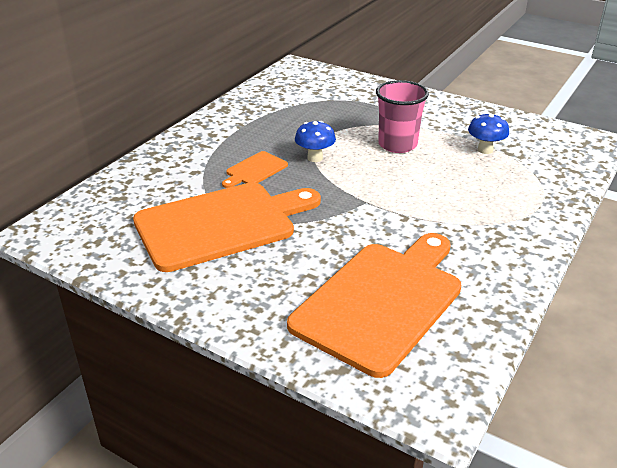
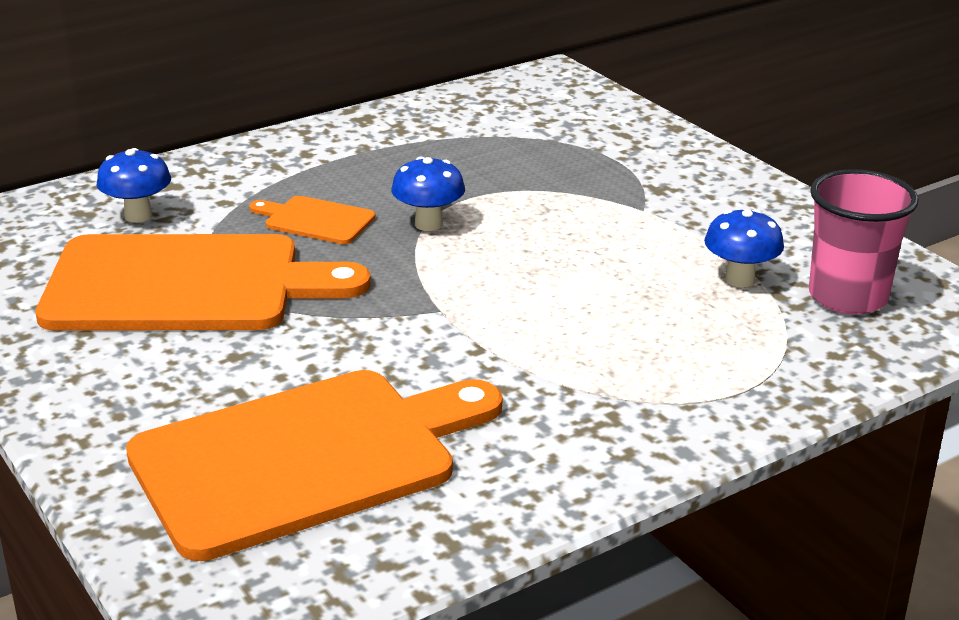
camera: 25 degrees right, 5 degrees down
(153, 191) = (138, 216): none -> blue mushroom
(255, 170) = (315, 220): orange cutting board -> orange cutting board turned 45 degrees clockwise
(397, 145) = (590, 235): pink cup -> pink cup (848, 297)

